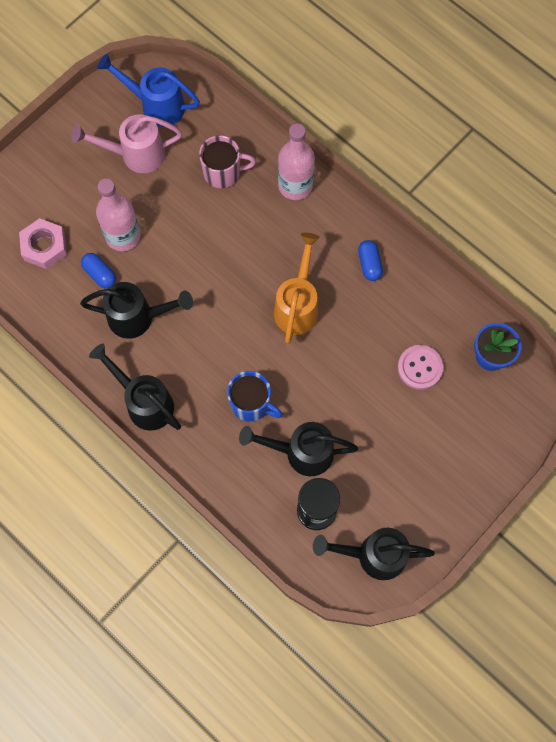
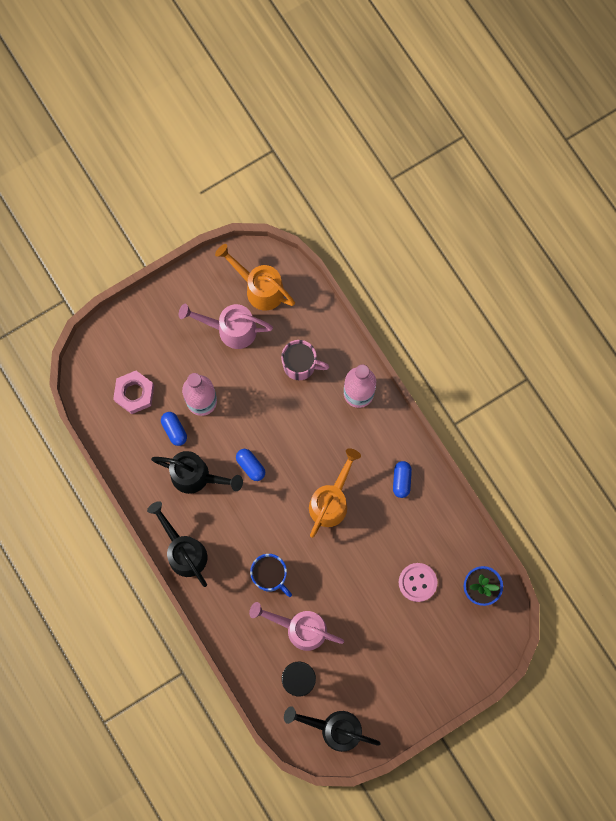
camera: 15 degrees right, 5 degrees up
(156, 105) = (259, 288): blue watering can -> orange watering can
(196, 291) = (250, 466): none -> blue capsule
(301, 452) = (300, 628): black watering can -> pink watering can

